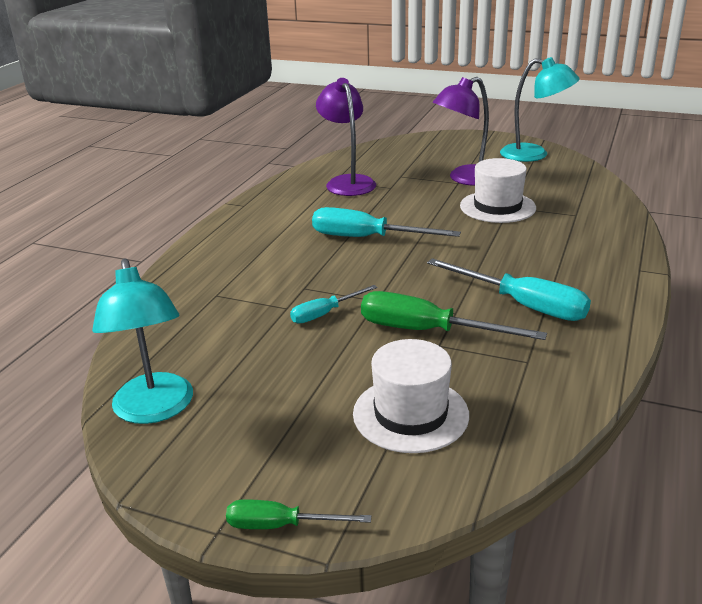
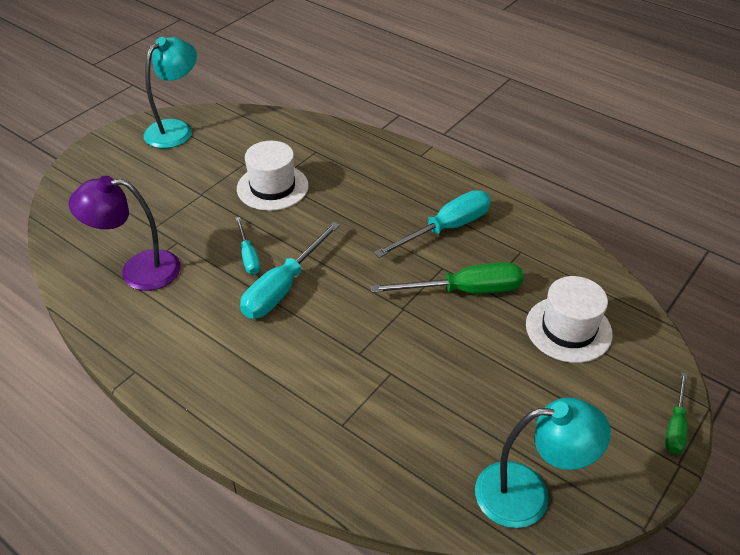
camera: 75 degrees left, 15 degrees up
(325, 313) = (412, 347): turquoise screwdriver -> turquoise screwdriver (248, 256)
(427, 331) = (464, 291): green screwdriver -> green screwdriver turned 135 degrees counterclockwise
(465, 179) = (197, 187): purple lamp -> none

